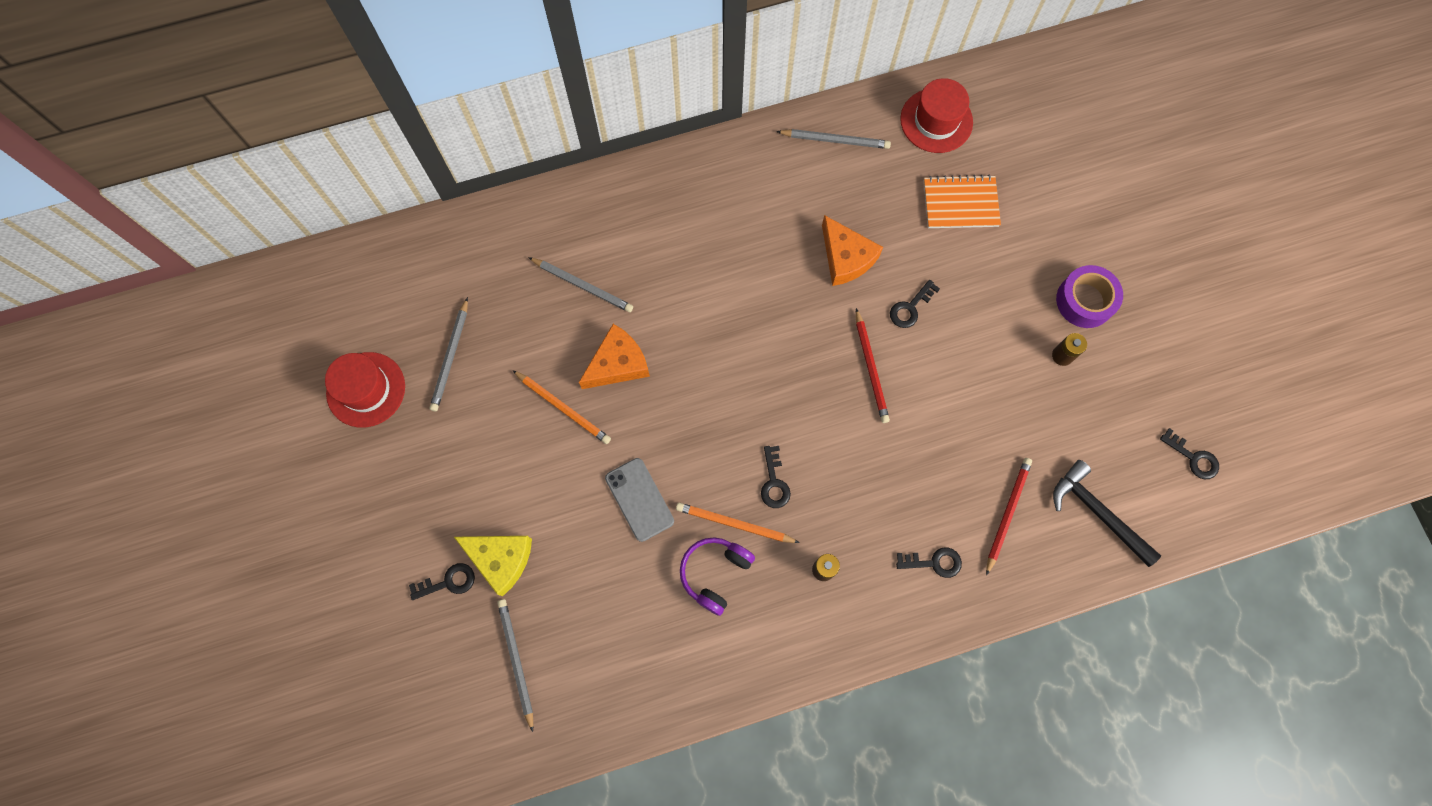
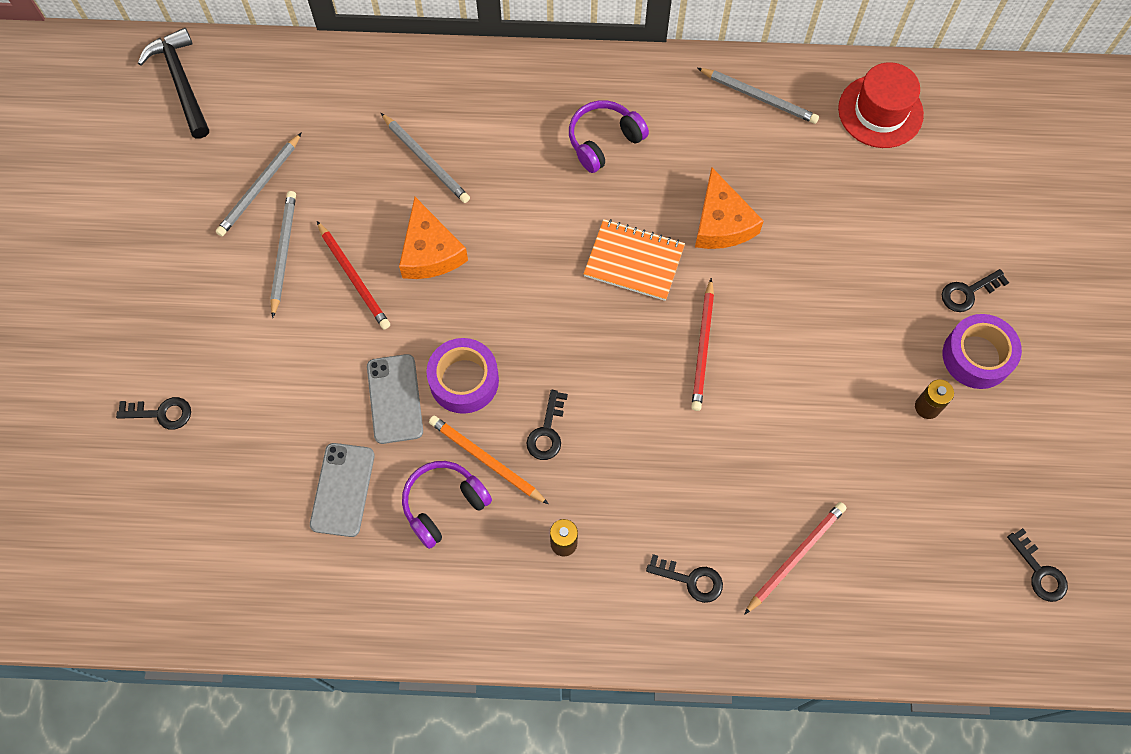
camera: 20 degrees right, 5 degrees down
(366, 389) = (160, 191): red hat -> none
(500, 559) = (224, 409): yellow cheese -> none
(516, 661) = (196, 520): grey pencil -> grey pencil (283, 253)
(563, 408) = (354, 277): orange pencil -> red pencil
(618, 364) = (430, 252): orange cheese -> orange cheese turned 90 degrees clockwise
(627, 591) = (342, 489): none -> grey phone
(690, 463) = (464, 380): none -> purple tape
(724, 220) = (604, 141): none -> purple headphones
(910, 308) = (772, 298): black key -> black key (968, 292)
(960, 203) = (873, 206): orange notebook -> orange notebook (634, 261)
(1097, 512) = (901, 592): black hammer -> black hammer (181, 81)

